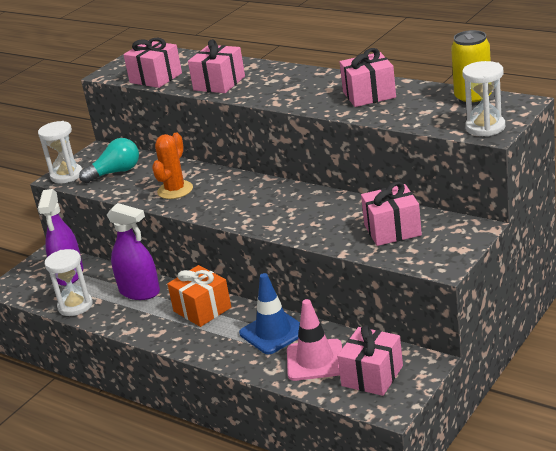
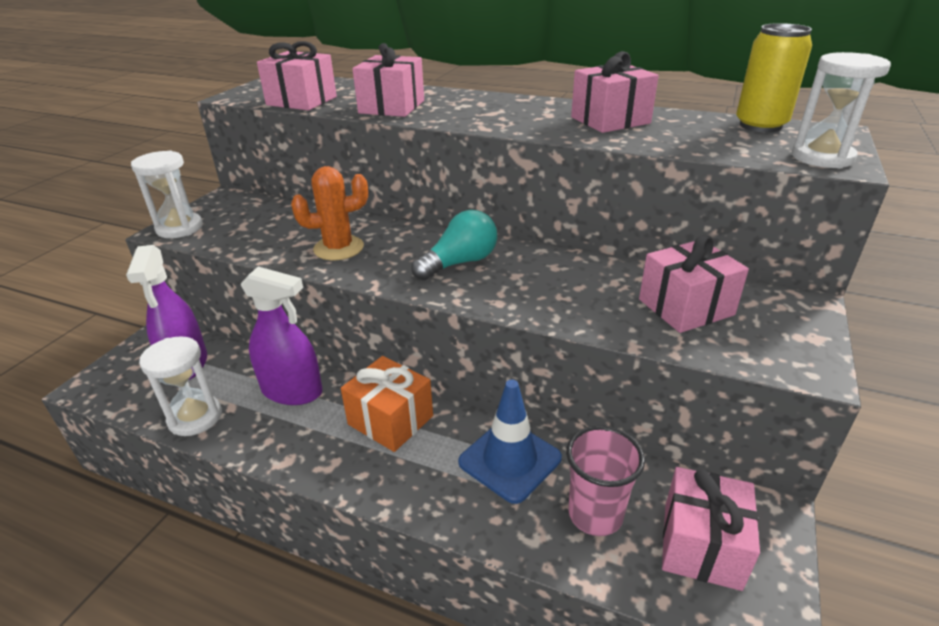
camera: 15 degrees left, 5 degrees up
(115, 172) = (250, 224): turquoise light bulb -> turquoise light bulb (459, 263)
(175, 190) = (338, 248): orange cactus -> orange cactus turned 60 degrees clockwise
(315, 360) = (595, 514): pink traffic cone -> pink cup

